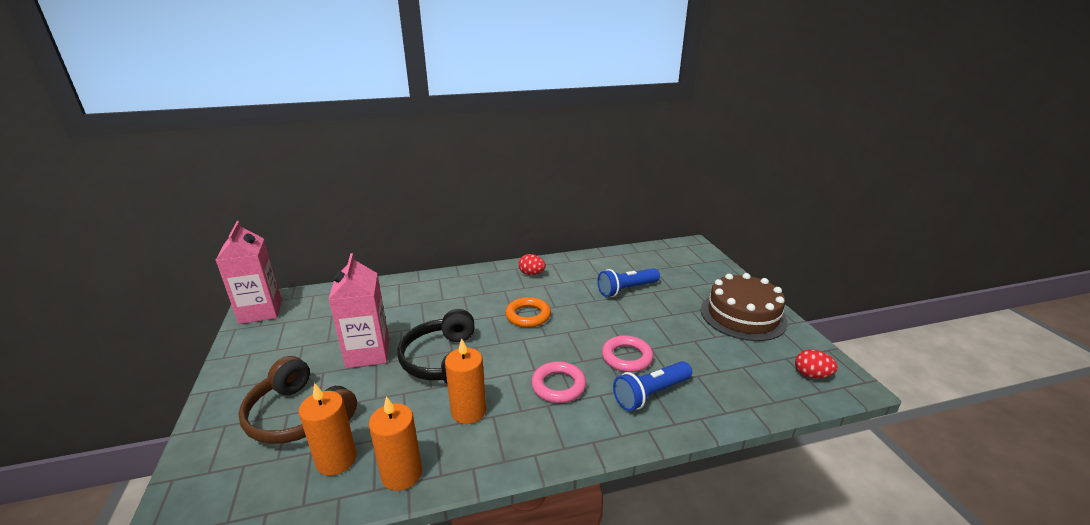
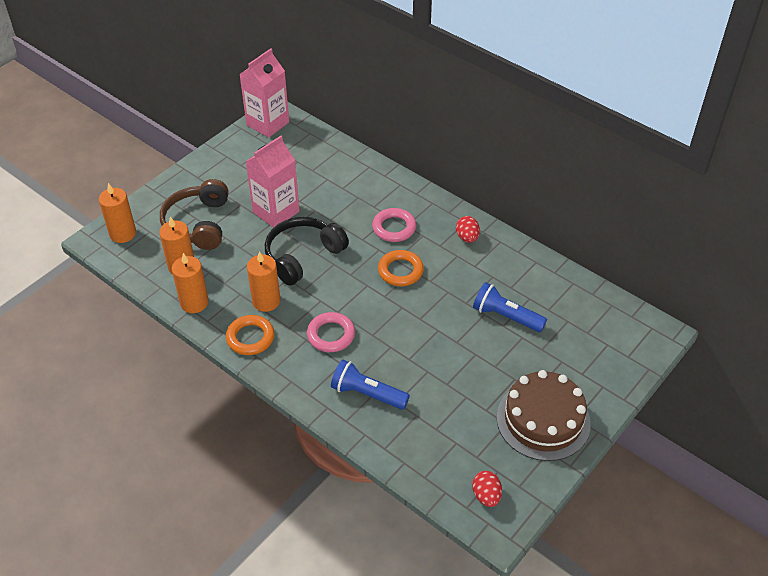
camera: 55 degrees right, 20 degrees up
(205, 495) = (123, 233): none -> orange candle
(504, 447) = (250, 338): none -> orange ring
(626, 357) = (400, 360): pink ring -> pink ring (394, 228)

